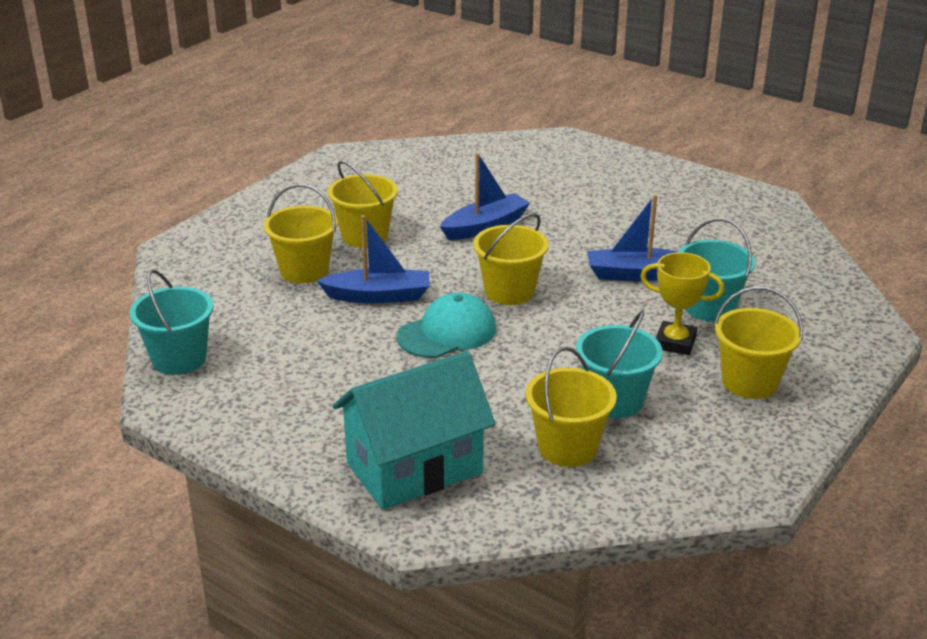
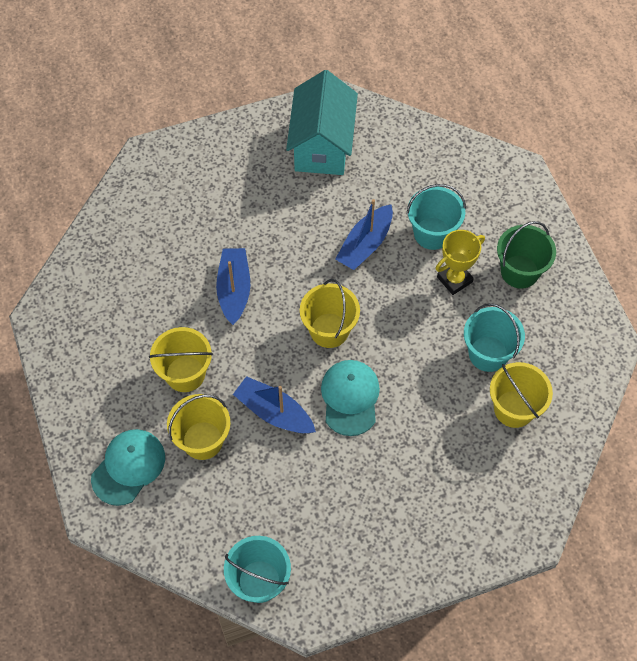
camera: 55 degrees left, 30 degrees up
(236, 245) = (128, 467): none -> turquoise cap
(378, 296) = (274, 412): blue boat -> blue boat turned 90 degrees counterclockwise
(414, 468) = (478, 503): turquoise house -> turquoise house (322, 145)
(750, 382) = (519, 271): yellow bucket -> green bucket

